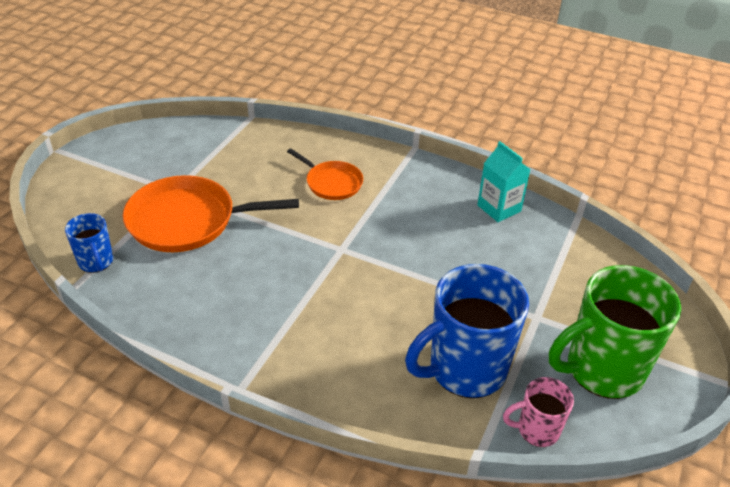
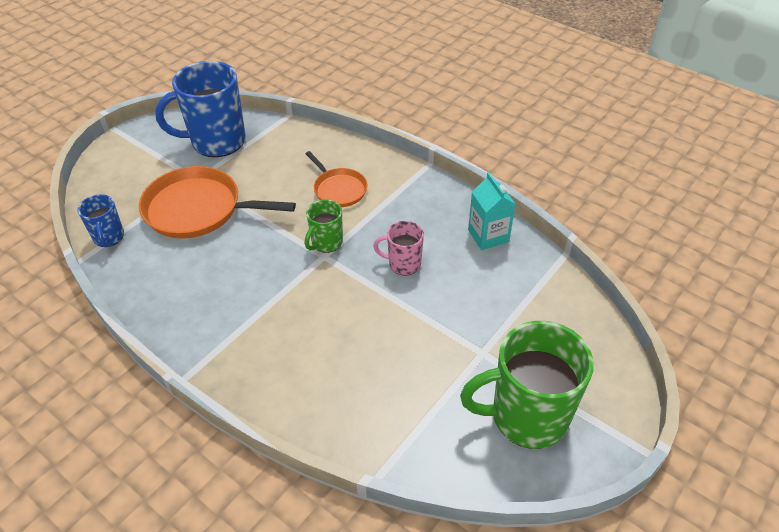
camera: 15 degrees right, 5 degrees up
(339, 236) = (326, 243): none -> green mug
(465, 369) = (394, 393): blue mug -> blue mug (216, 142)
(537, 430) = (439, 464): pink mug -> pink mug (403, 264)

